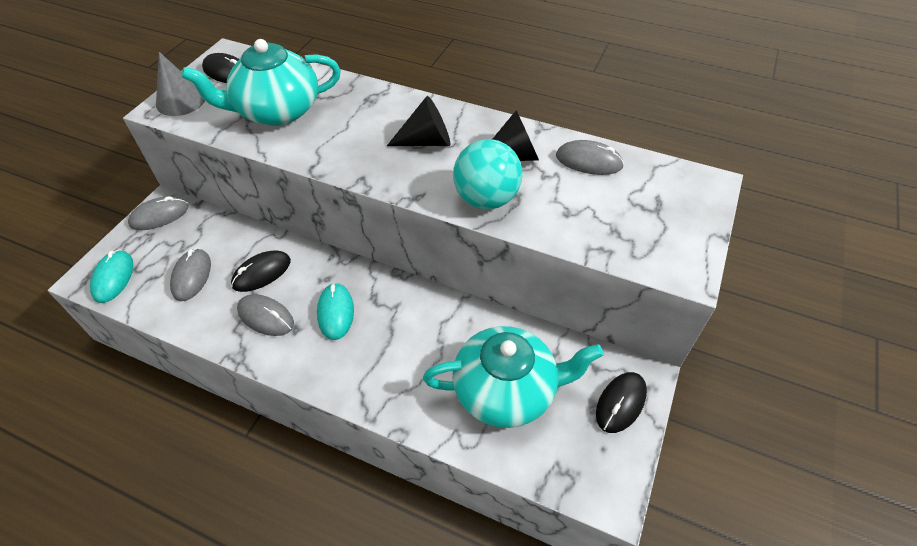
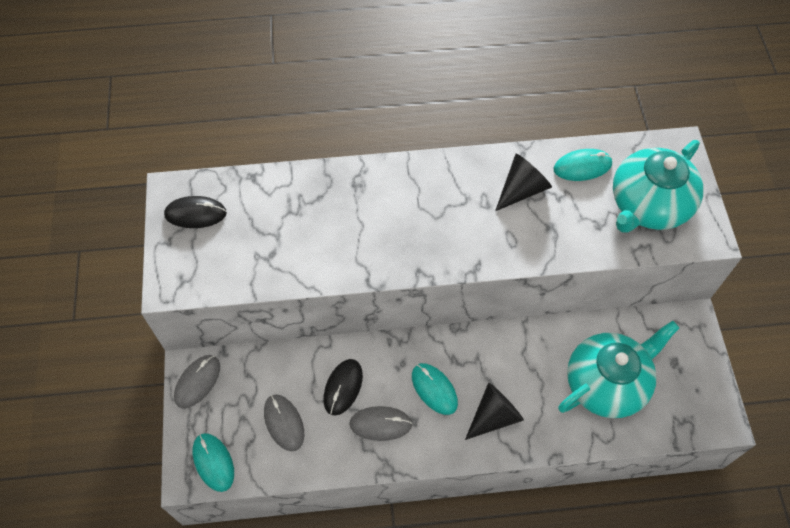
camera: 30 degrees left, 10 degrees up
(181, 101) = (181, 268): grey cone -> none
(277, 111) = (285, 236): turquoise teapot -> turquoise teapot (648, 205)
(427, 141) = (442, 207): black cone -> black cone (494, 415)
(486, 199) = (531, 242): turquoise ball -> none
(588, 161) = (582, 167): grey mouse -> turquoise mouse
(620, 403) = (688, 349): black mouse -> none

